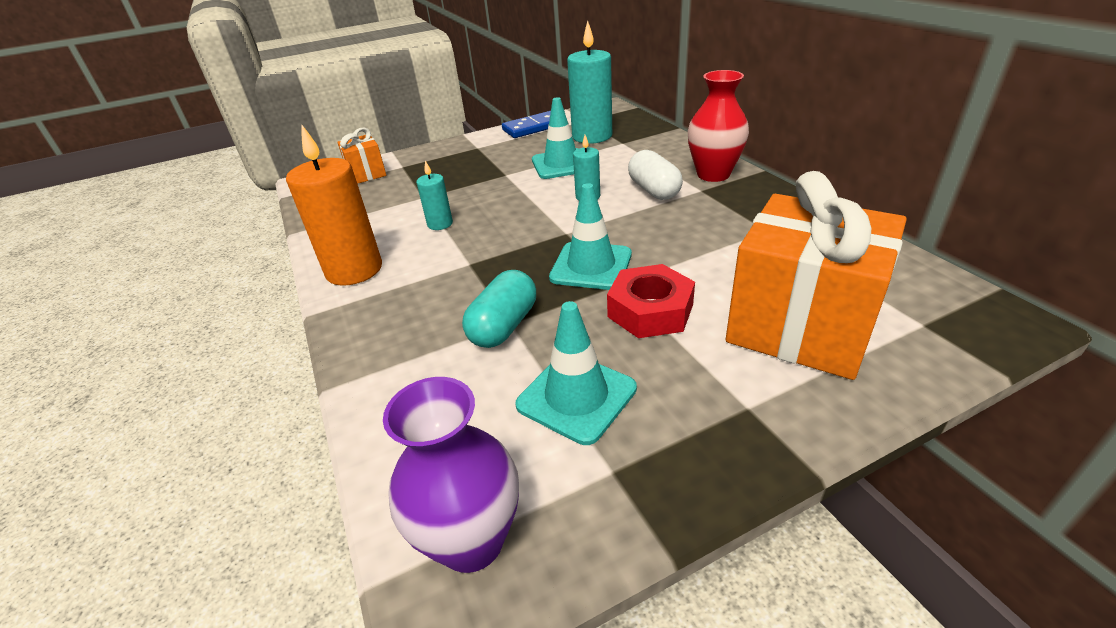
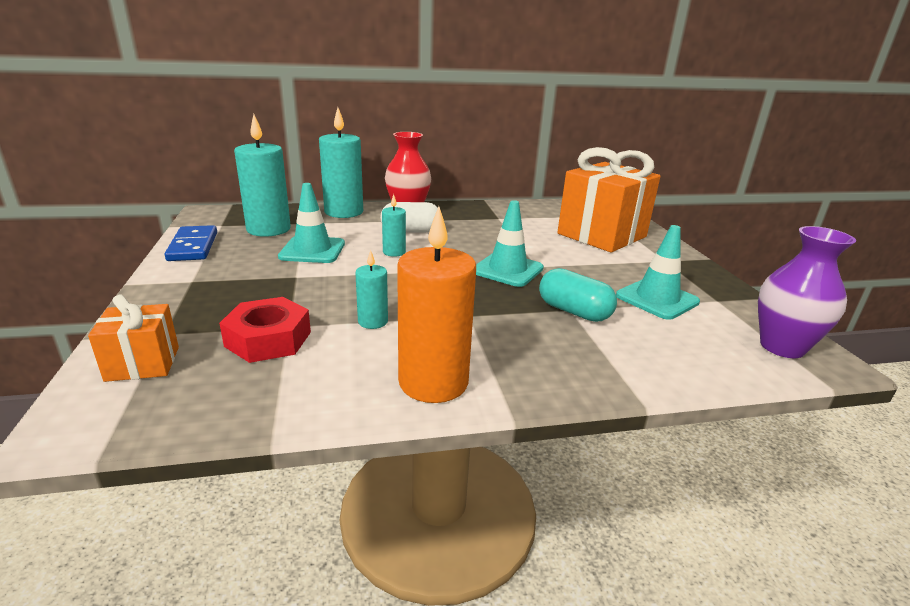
camera: 80 degrees left, 10 degrees down
(650, 310) = (573, 263): red nut -> red nut (268, 339)
(671, 148) = (344, 212): none -> turquoise candle

